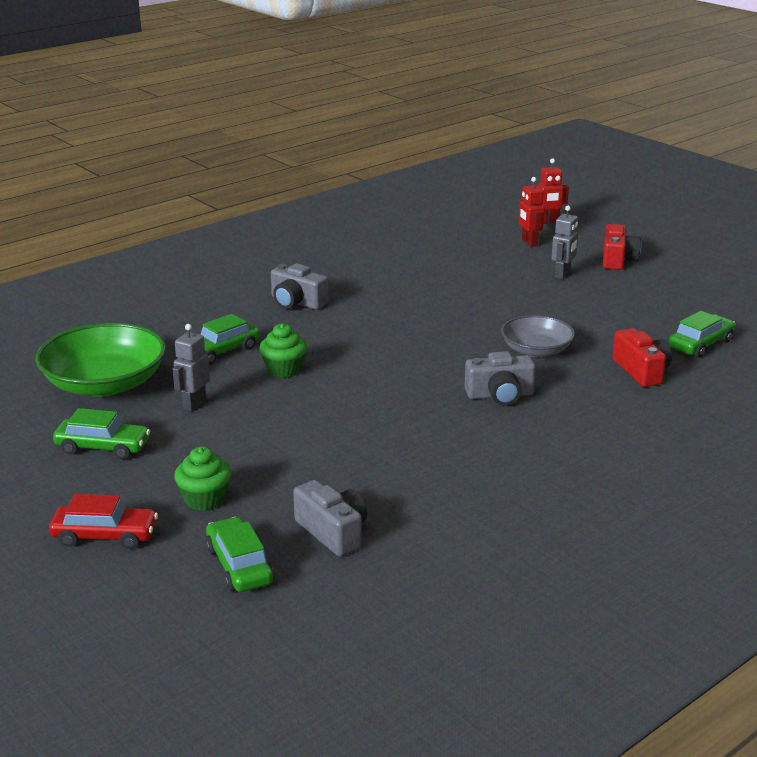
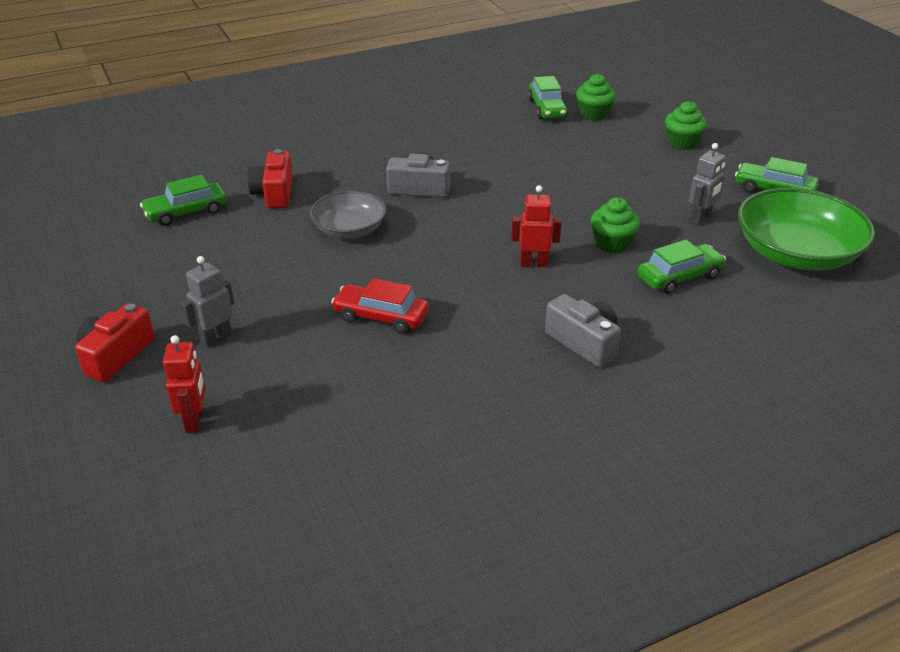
camera: 165 degrees left, 10 degrees up
(105, 536) = (749, 130): red car -> red car (381, 317)
(239, 566) = (656, 105): green car -> green car (547, 109)
(333, 532) = (593, 114): grey camera -> green cupcake
(548, 222) = (112, 476): red robot -> red robot (533, 263)

